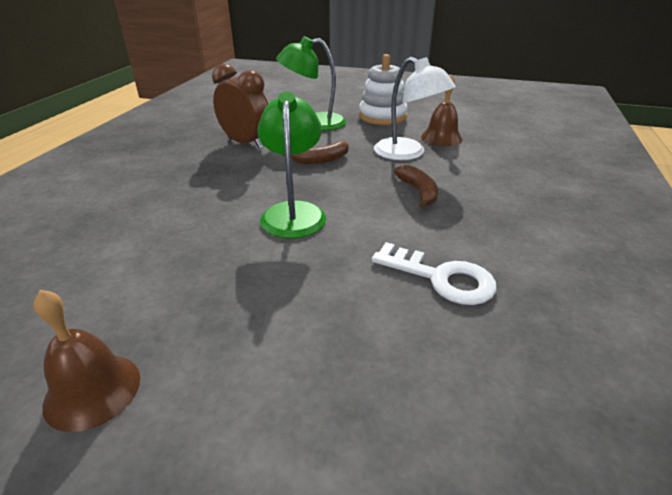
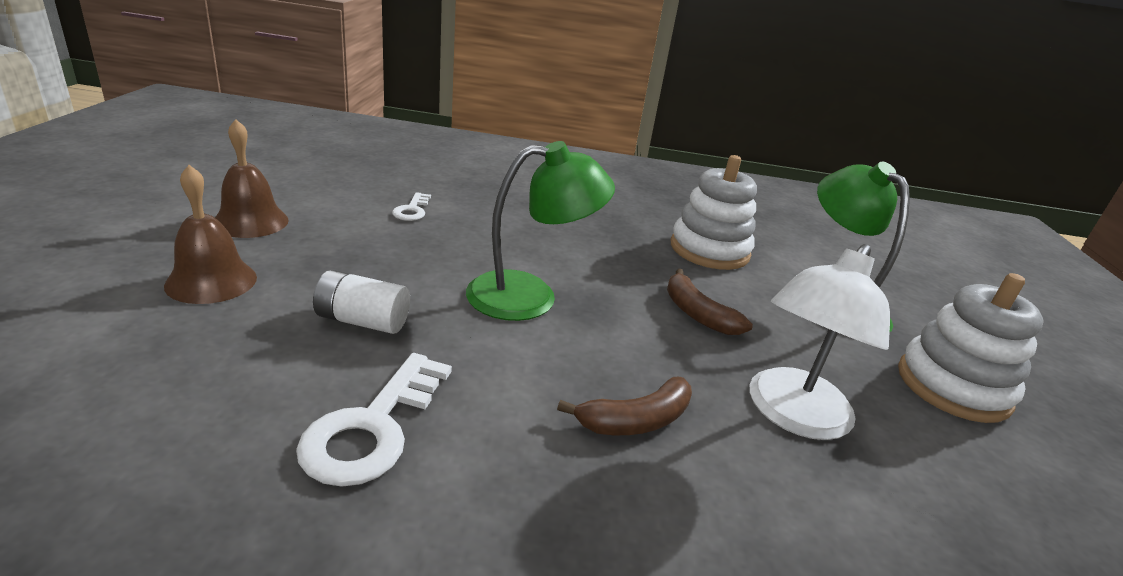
camera: 75 degrees right, 5 degrees down
(121, 265) = (412, 210): none -> white key
(245, 143) = (709, 250): brown clock -> white stacking toy
(321, 288) = (362, 321): none -> white battery
(441, 138) = (922, 478): brown bell -> brown bell (211, 281)

